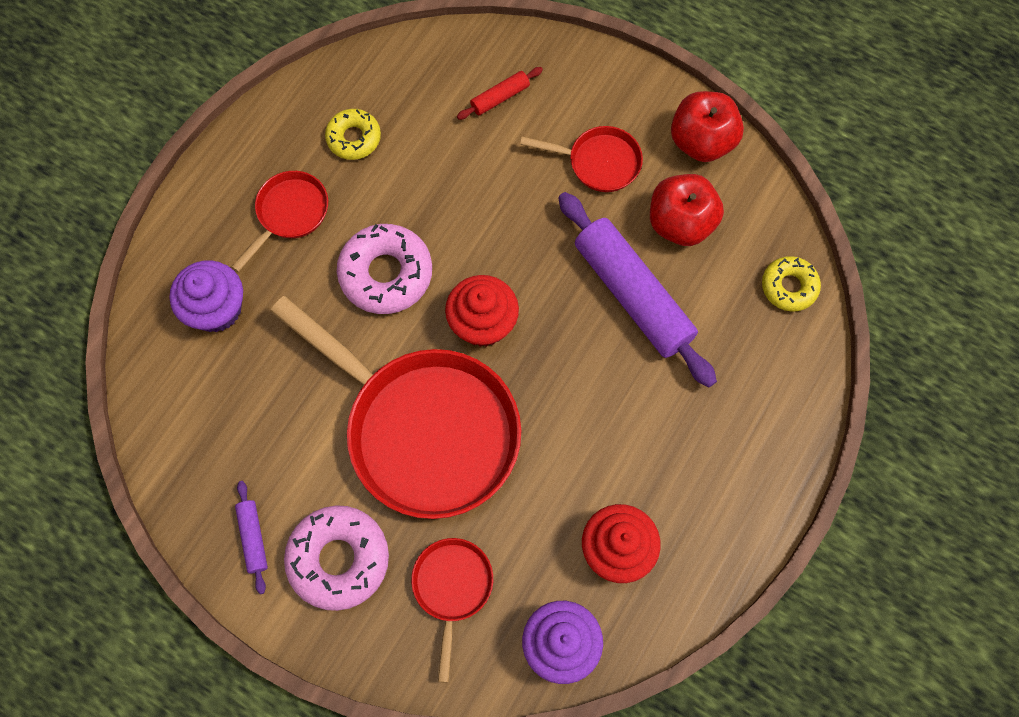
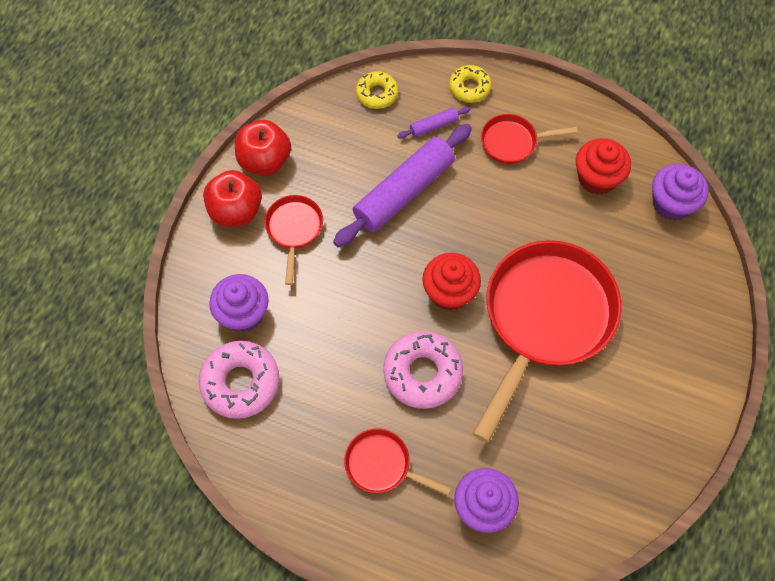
camera: 100 degrees left, 5 degrees down
(253, 538) = (663, 427): purple rolling pin -> purple rolling pin (433, 126)
(338, 559) = (660, 360): pink donut -> pink donut (240, 382)
(354, 138) = (300, 426): yellow donut -> yellow donut (469, 87)
(452, 588) = (656, 278): red pan -> red pan (512, 142)
(500, 97) = (243, 313): red rolling pin -> purple cupcake
(680, 223) = (338, 167): red apple -> red apple (236, 211)

